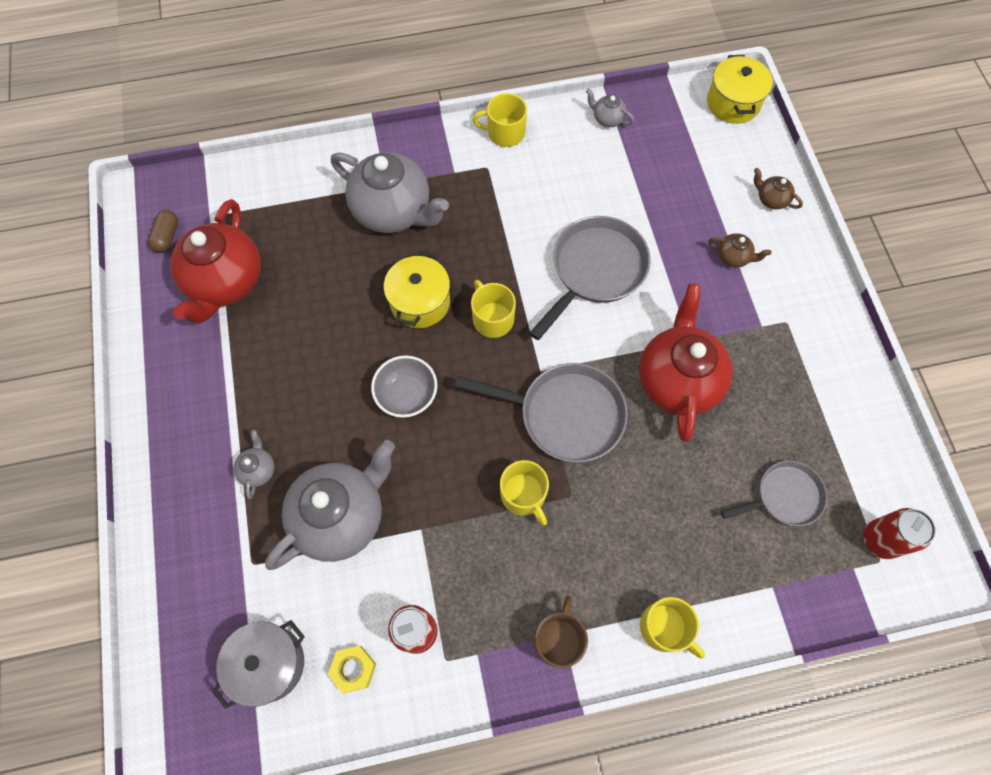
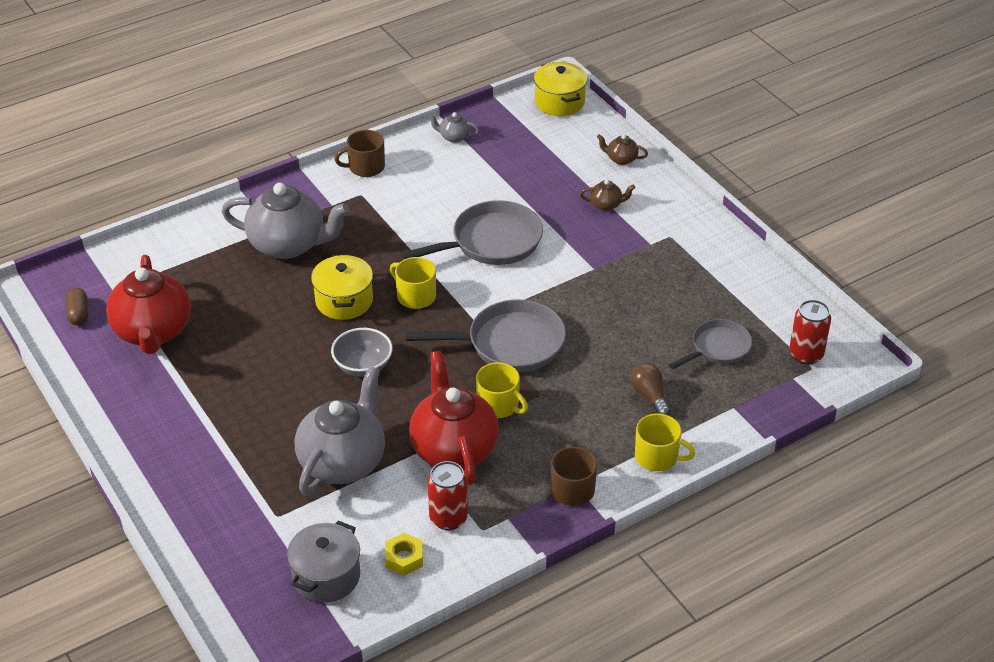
camera: 20 degrees left, 25 degrees down
(258, 469) = (250, 451): grey teapot -> none
(505, 133) = (365, 167): yellow mug -> brown mug
(595, 270) = (491, 242): grey pan -> grey pan turned 45 degrees clockwise
(677, 380) = (595, 296): red teapot -> red teapot (453, 449)
(686, 539) = (649, 396): none -> brown light bulb

